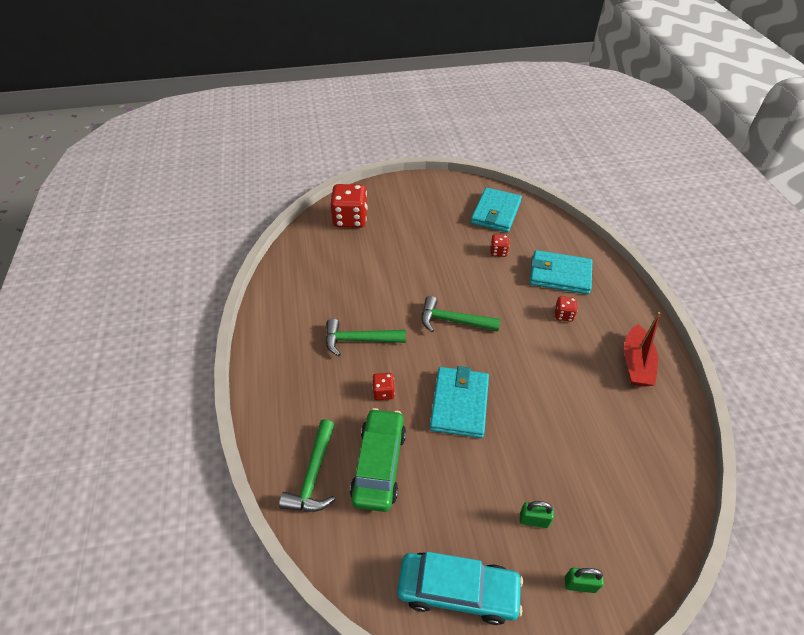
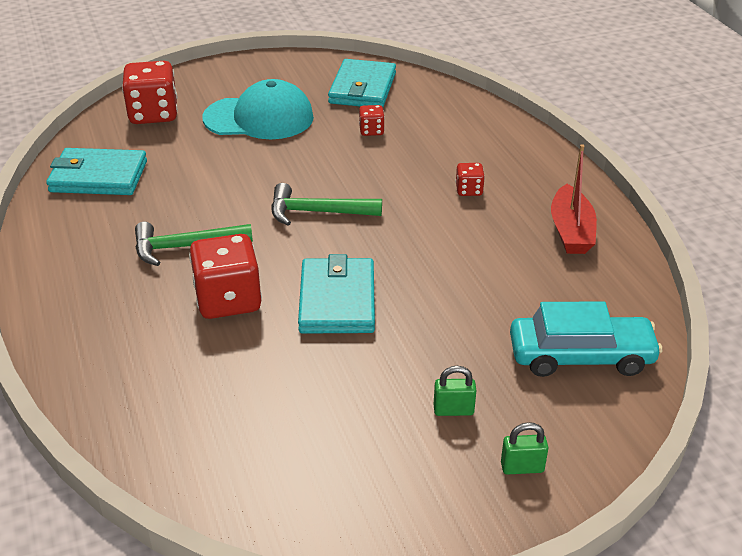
camera: 10 degrees left, 10 degrees down
(313, 475) = (139, 402): green hammer -> none
(379, 464) = (232, 379): green car -> none
(383, 392) = (228, 300): red dice -> red dice, size x2.06
(421, 231) = (259, 118): none -> turquoise cap
(458, 591) = (359, 497): turquoise car -> turquoise car (581, 356)
(559, 275) = (459, 148): turquoise wallet -> turquoise wallet (98, 177)

